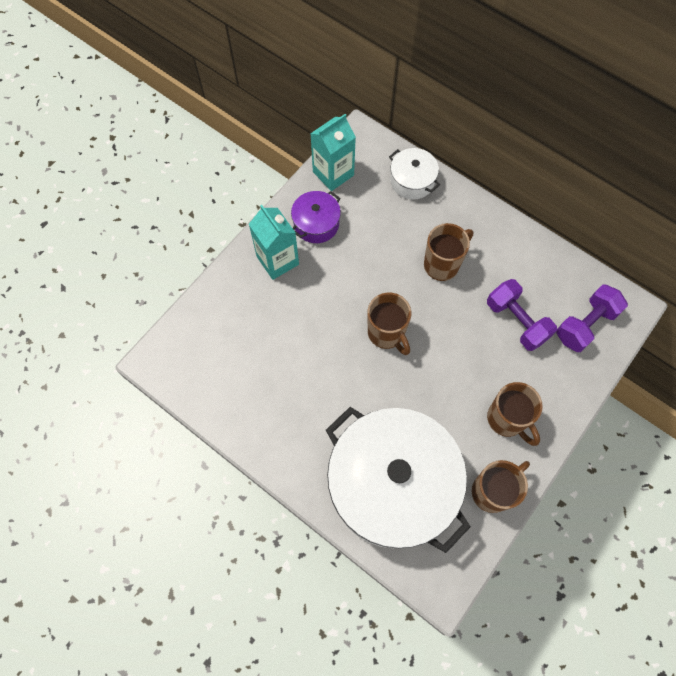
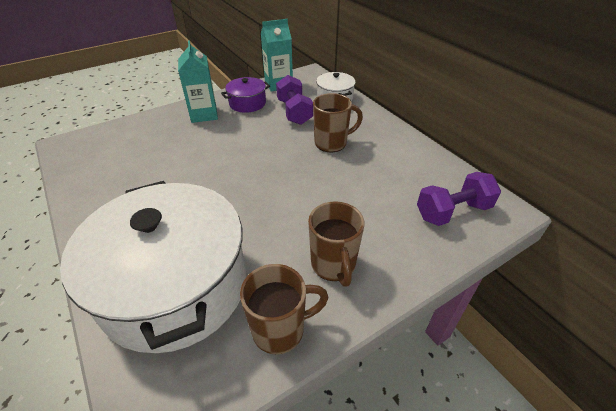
camera: 20 degrees right, 25 degrees down
(386, 334) = (256, 172): brown mug -> none
(516, 321) = (381, 192): purple dumbbell -> purple dumbbell (294, 112)

